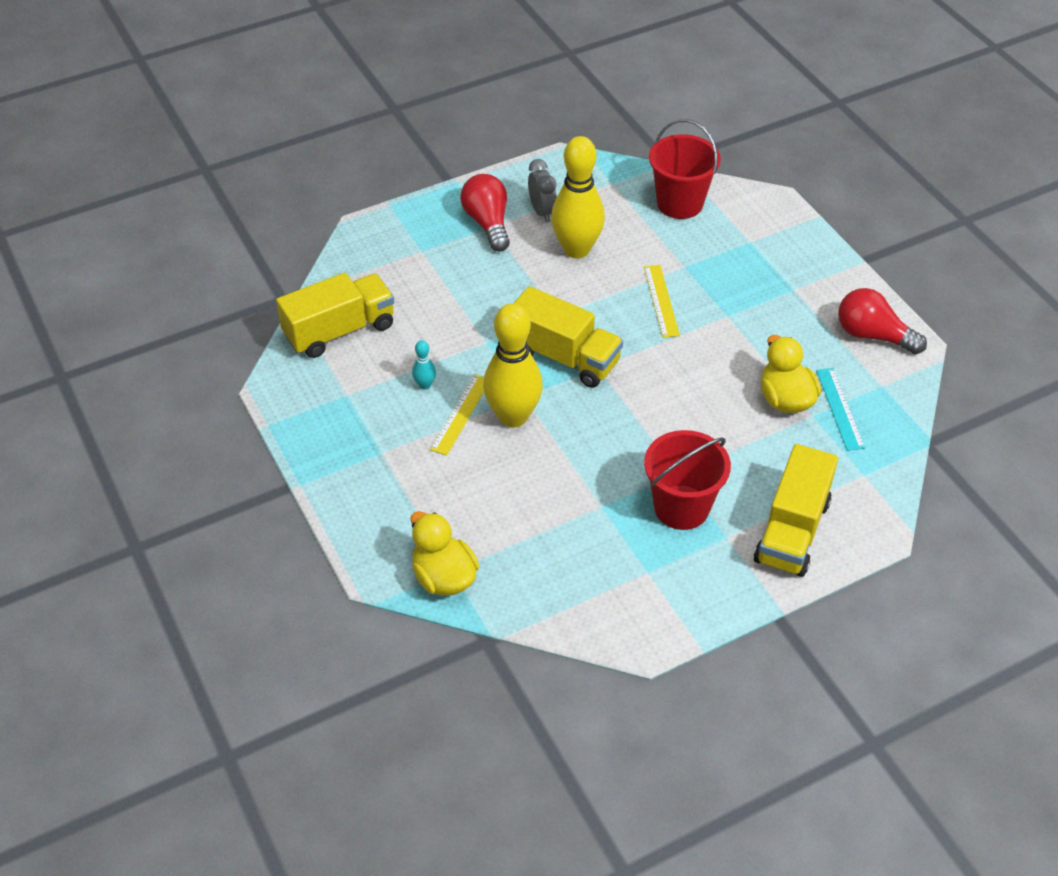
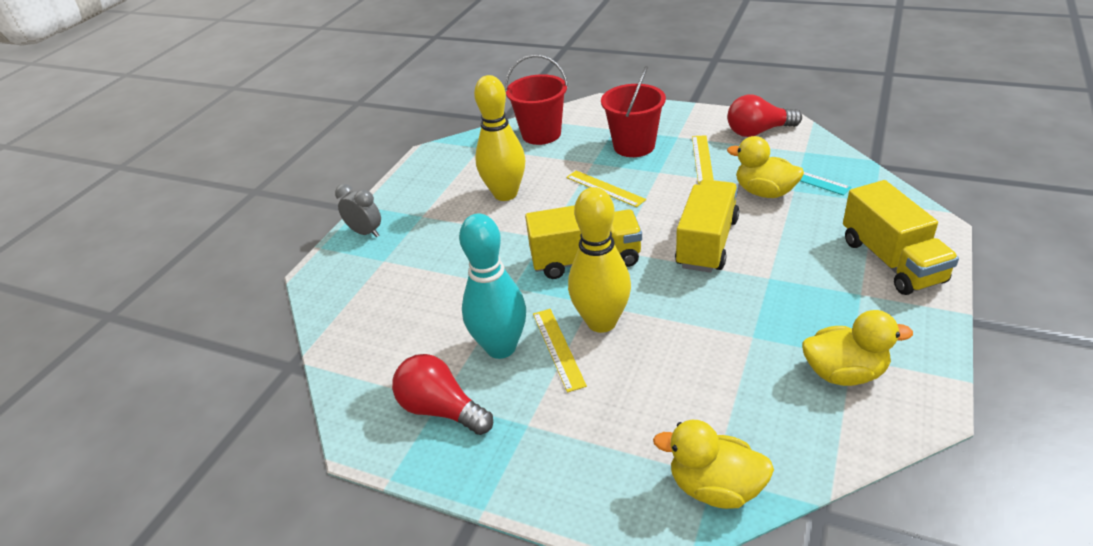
camera: 35 degrees left, 10 degrees down
(339, 331) = (376, 356): yellow truck -> yellow truck (707, 243)
(425, 385) = (501, 347): turquoise bowling pin -> turquoise bowling pin, size x2.41
(488, 223) = (417, 215): red light bulb -> red light bulb (441, 409)
(542, 212) = (451, 187): grey clock -> grey clock (366, 232)
(625, 577) = (844, 373): none -> yellow duck
(681, 507) = (805, 297): red bucket -> red bucket (634, 146)
(781, 329) = (702, 159): none -> yellow ruler

